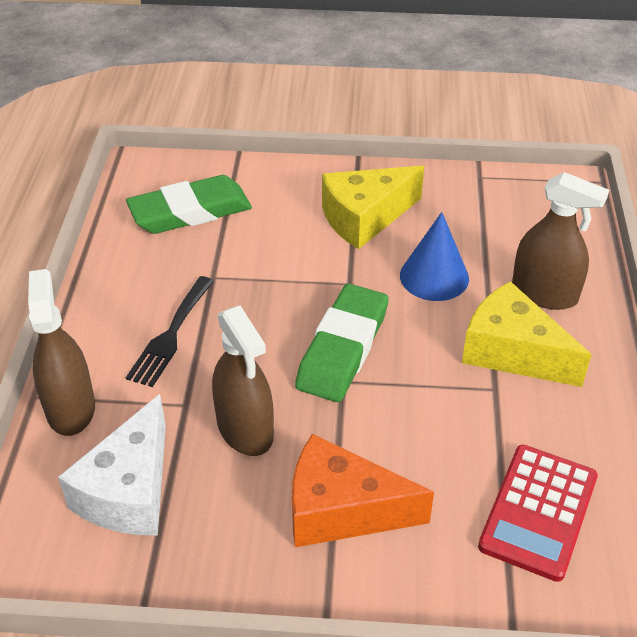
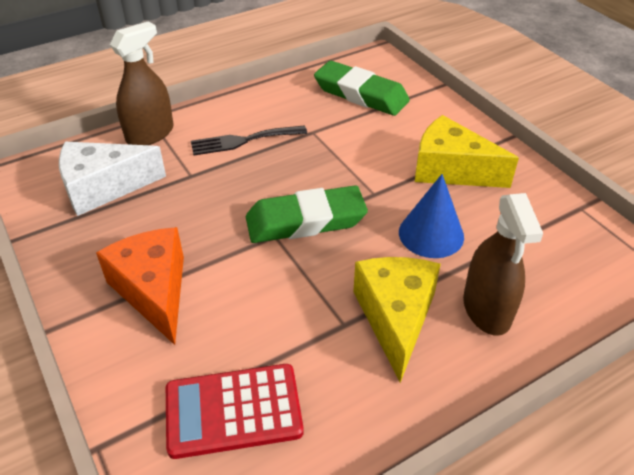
camera: 55 degrees right, 0 degrees up
(245, 429) = (190, 211): brown spray bottle -> none

